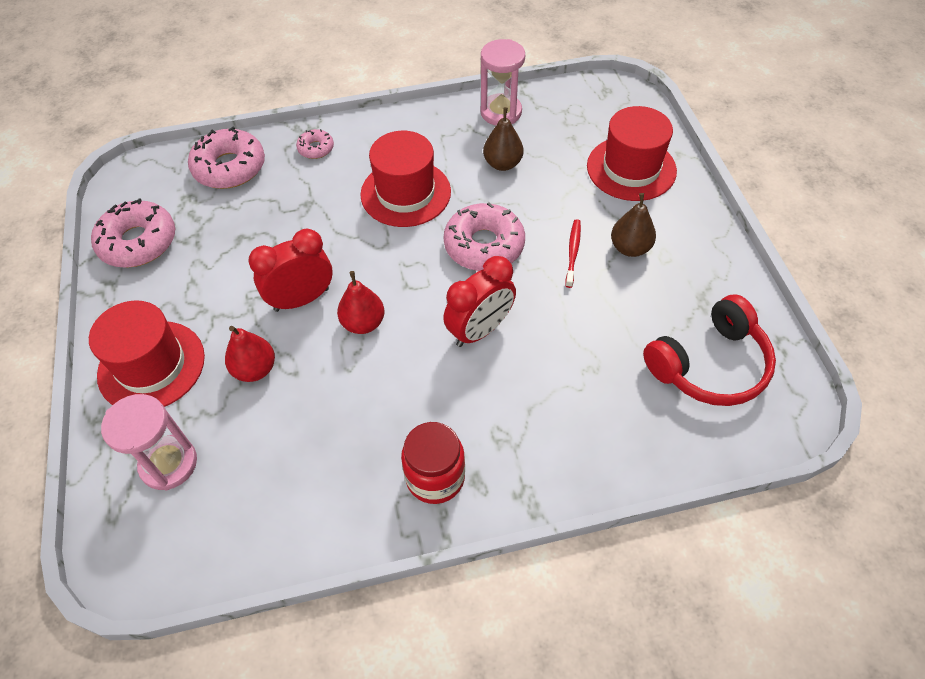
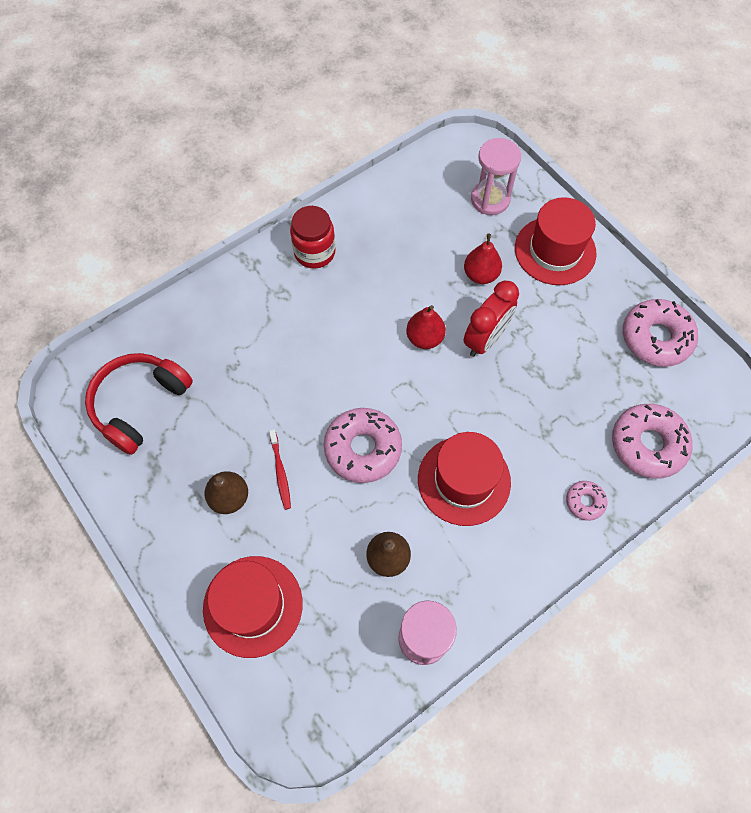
camera: 155 degrees right, 10 degrees up
(480, 330) = (331, 366): red clock -> none

